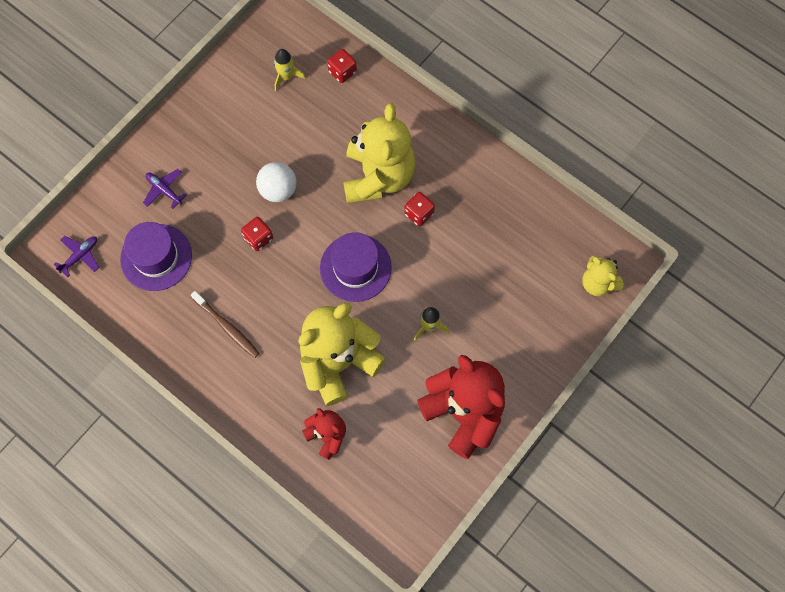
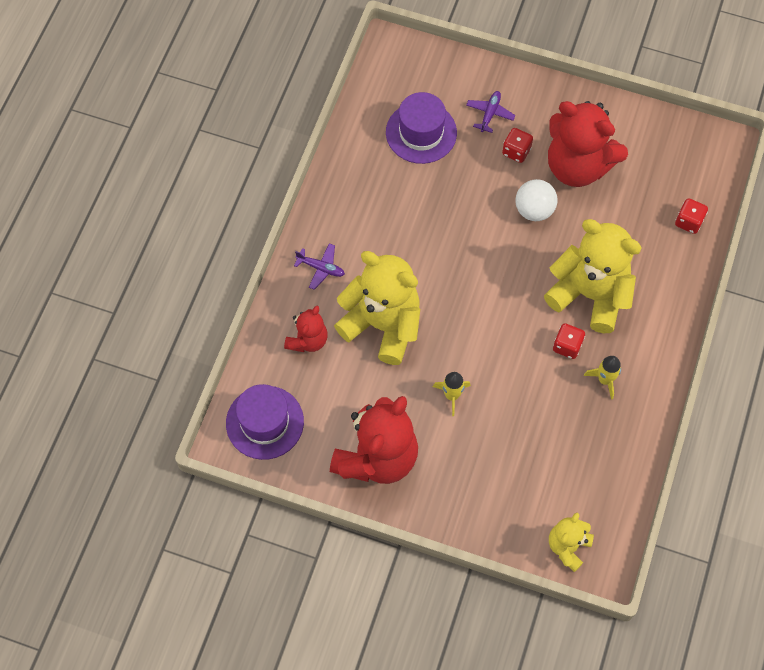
camera: 70 degrees right, 5 degrees down
(80, 256) = (396, 72): purple plane -> purple plane (321, 268)
(227, 327) = (378, 217): brown toothbrush -> none
(250, 137) = (577, 166): none -> red teddy bear
(258, 238) = (477, 211): red dice -> red dice (516, 151)
(286, 77) = (658, 173): yellow rocket -> yellow rocket (604, 379)
(355, 267) = (484, 307): purple hat -> purple hat (265, 422)
(378, 176) = (590, 294): yellow teddy bear -> yellow teddy bear turned 135 degrees counterclockwise

